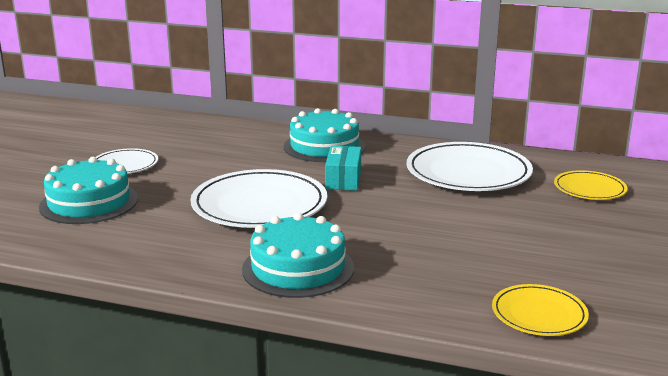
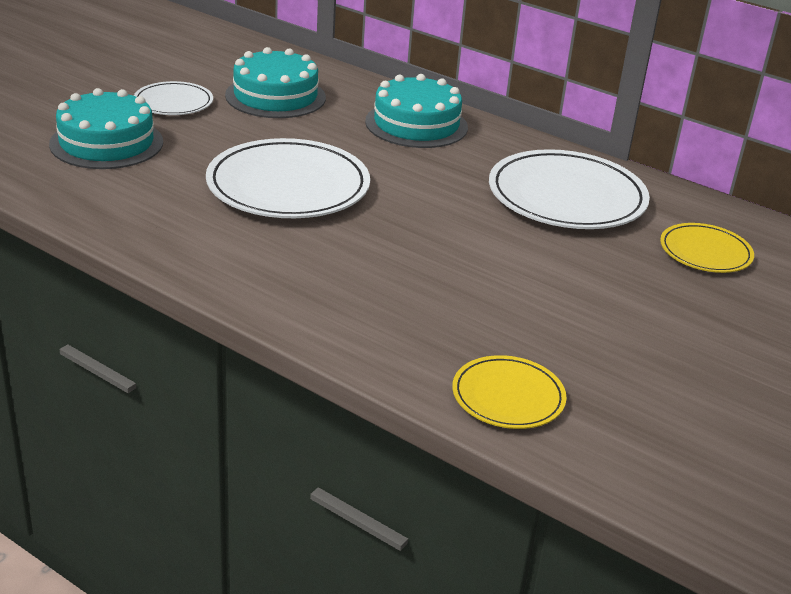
camera: 15 degrees right, 10 degrees up
(298, 268) = (277, 274): turquoise cake -> turquoise cake (275, 96)
(343, 179) = (407, 174): turquoise box -> none

